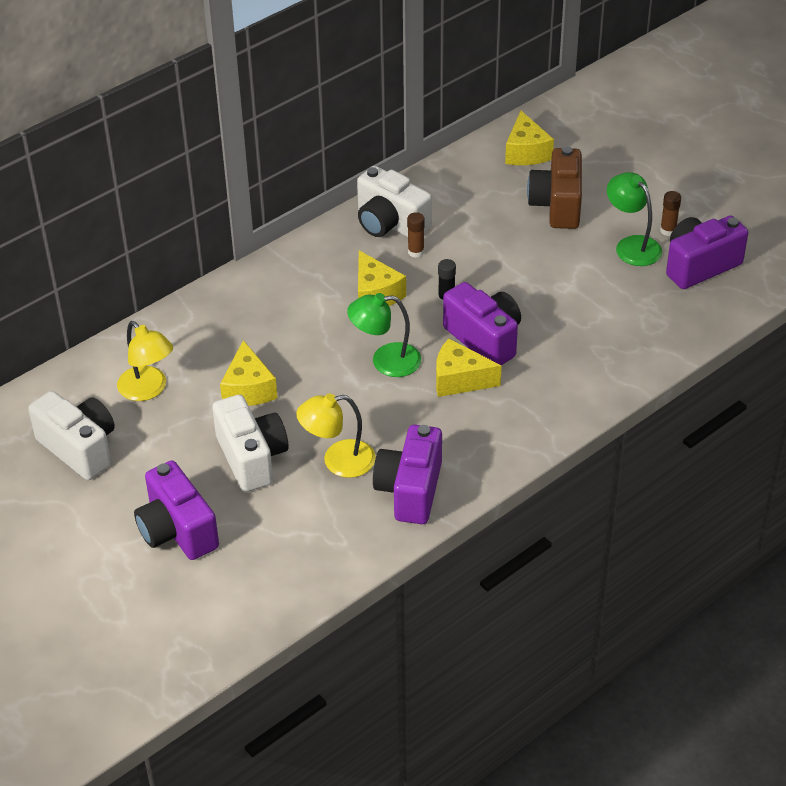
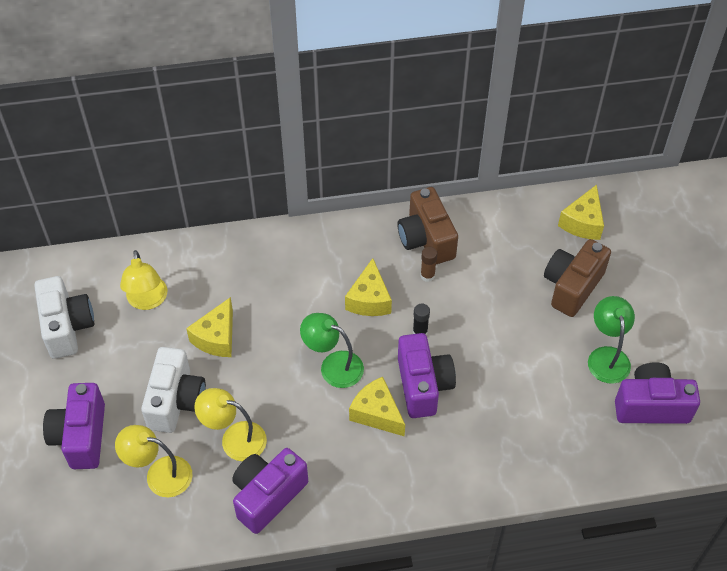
camera: 30 degrees right, 10 degrees up
(287, 523) = (159, 474): none -> yellow lamp
(390, 224) = (426, 239): white camera -> brown camera
(668, 230) = (648, 357): brown glue stick -> none

